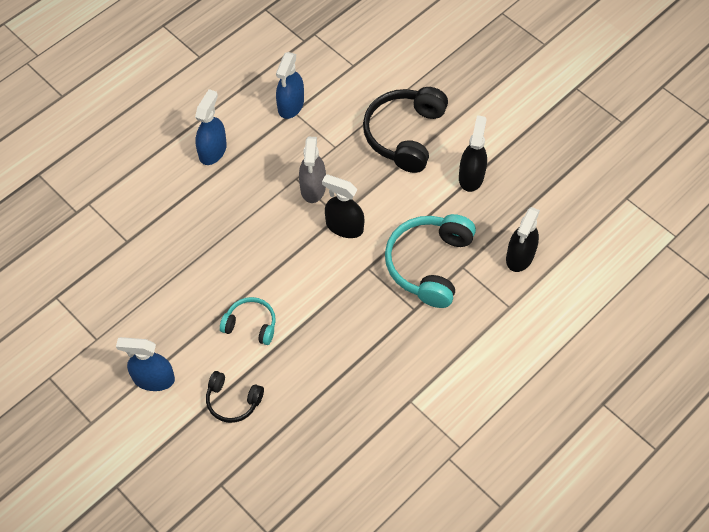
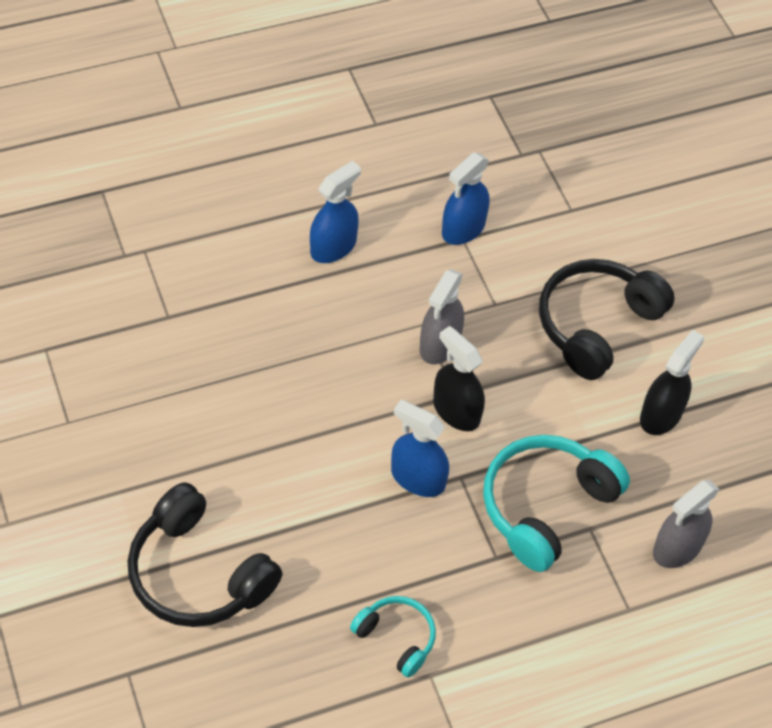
camera: 20 degrees right, 5 degrees down
(153, 379) = (113, 502): blue spray bottle -> blue spray bottle (417, 478)
(233, 401) = (198, 573): black headphones -> black headphones, size x1.82
(251, 325) = (270, 486): turquoise headphones -> turquoise headphones (396, 638)
(520, 256) = (677, 548): black spray bottle -> grey spray bottle

